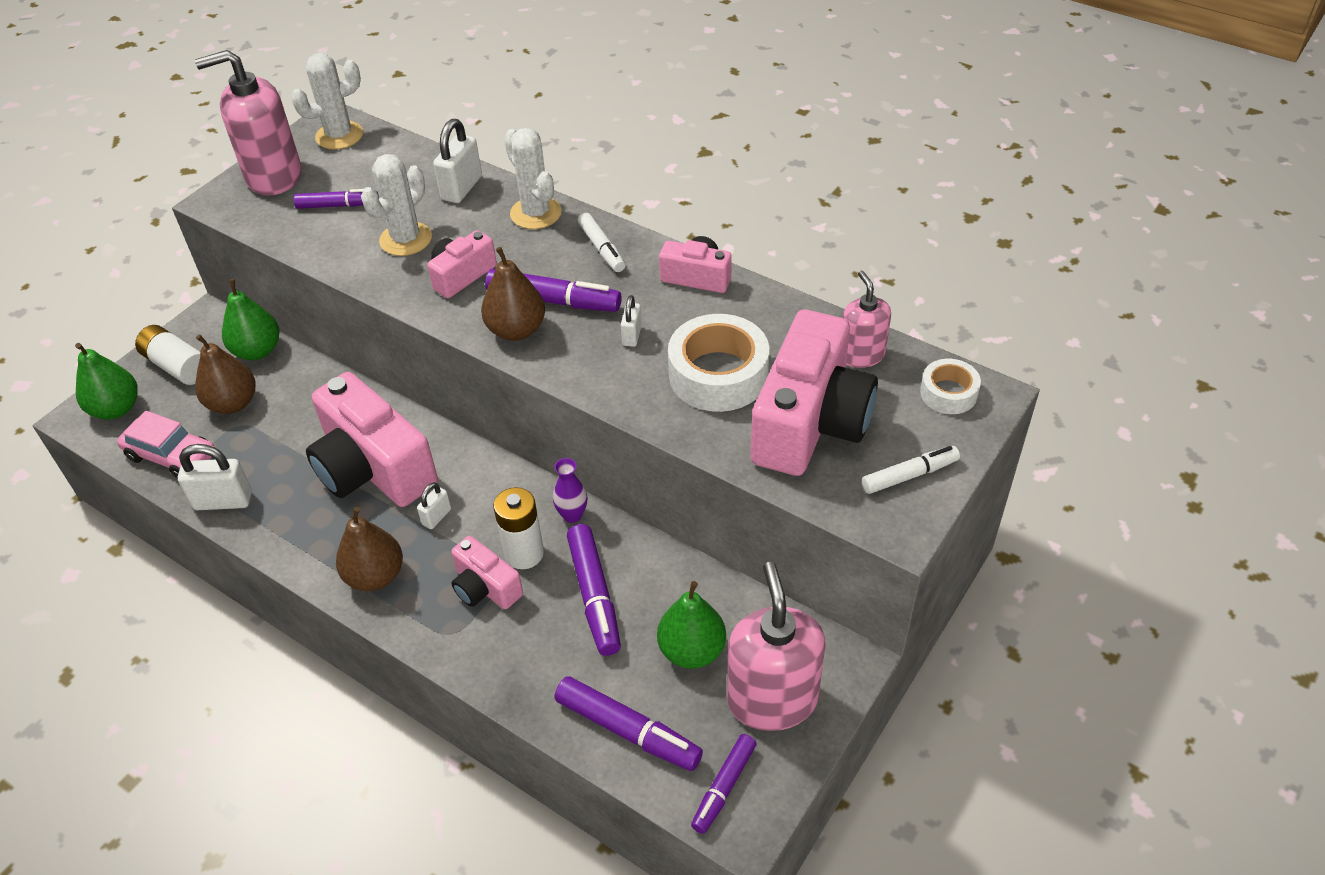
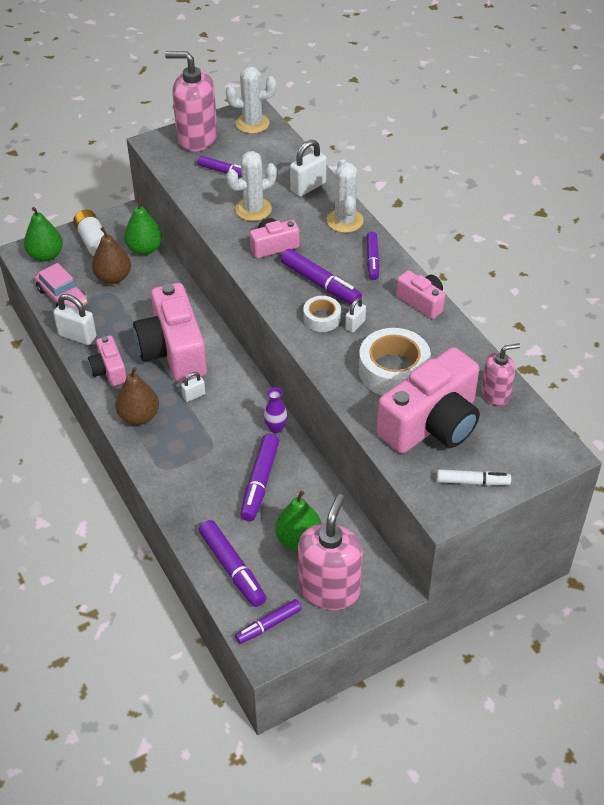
camera: 25 degrees right, 0 degrees up
(485, 587) = (198, 450): pink camera -> pink camera (109, 370)
(516, 330) = (286, 294): brown pear -> none
(524, 553) = (233, 439): white battery -> none
(602, 248) = (372, 260): white marker -> purple marker
(861, 355) = (495, 394): pink soap dispenser -> pink soap dispenser turned 60 degrees clockwise
(948, 393) = (536, 441): white tape -> white tape (322, 318)

